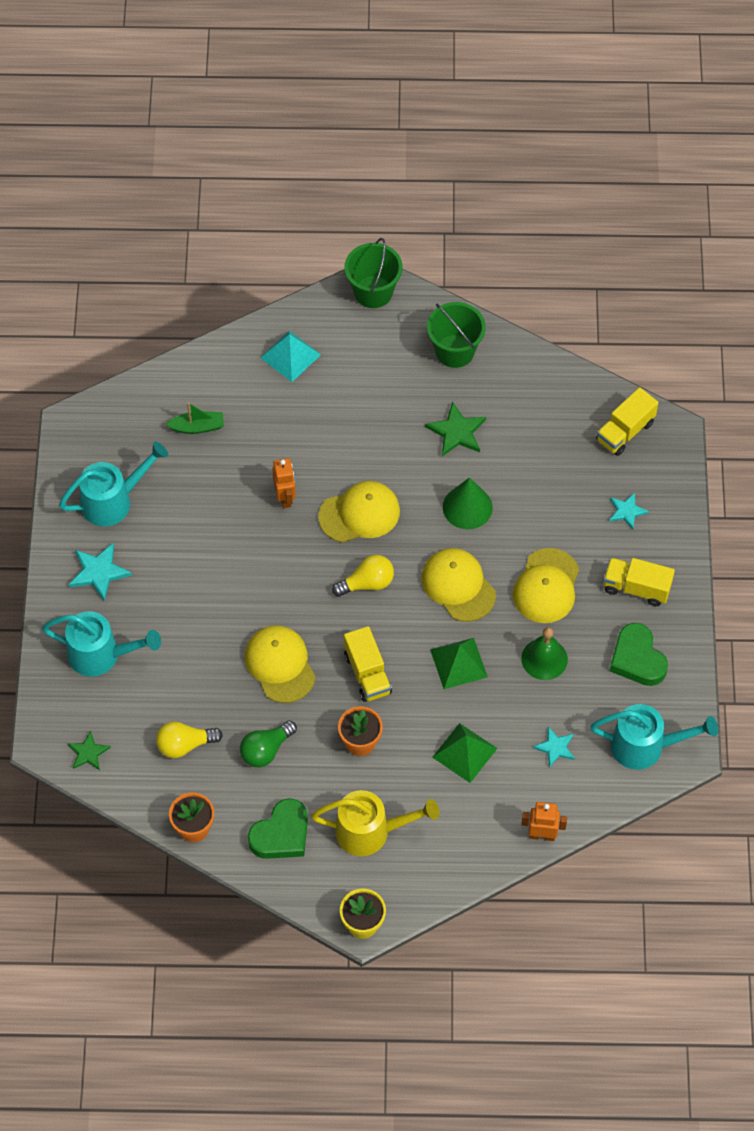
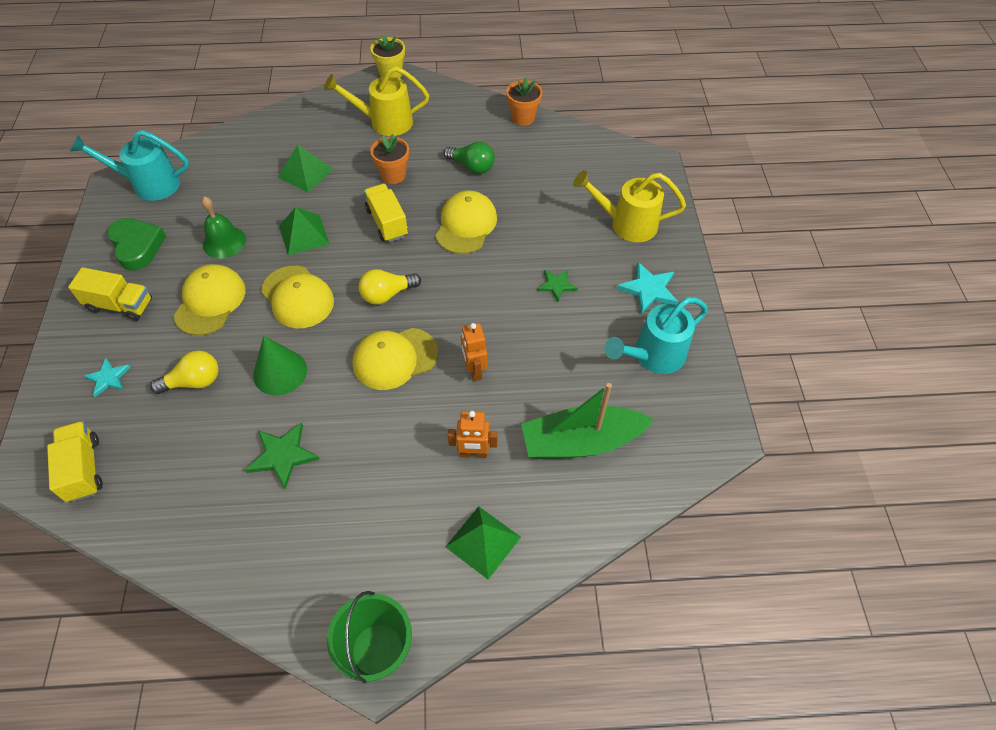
camera: 175 degrees right, 5 degrees down
(88, 752) = (618, 158): green star -> green star (556, 285)
(101, 655) = (626, 224): turquoise watering can -> yellow watering can
(185, 745) = (540, 166): yellow light bulb -> yellow light bulb (194, 382)
(197, 427) = (581, 442): green boat -> green boat, size x1.95
(266, 750) = (472, 166): green light bulb -> green light bulb turned 75 degrees clockwise
(280, 665) = (466, 225): yellow cap -> yellow cap turned 135 degrees counterclockwise
(281, 834) = (454, 117): green heart -> none
(290, 356) = (483, 541): turquoise pyramid -> green pyramid
(455, 351) = (274, 564): green bucket -> none
(542, 835) = (249, 126): orange robot -> orange robot (473, 453)
(555, 747) = (227, 180): turquoise star -> none
(625, 431) = (83, 469): yellow truck -> yellow truck turned 60 degrees counterclockwise

